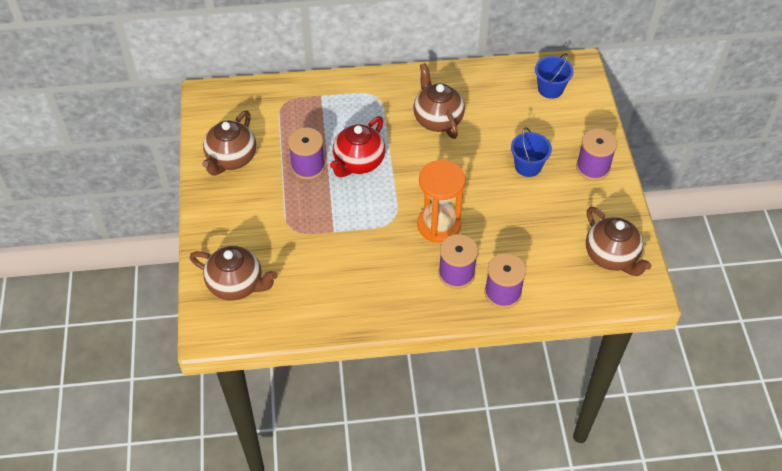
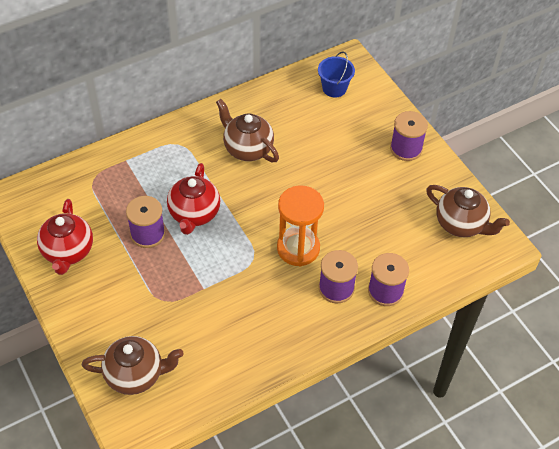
camera: 25 degrees left, 0 degrees up
(231, 159) = (68, 251): brown teapot -> red teapot
(528, 166) = (350, 166): blue bucket -> none

